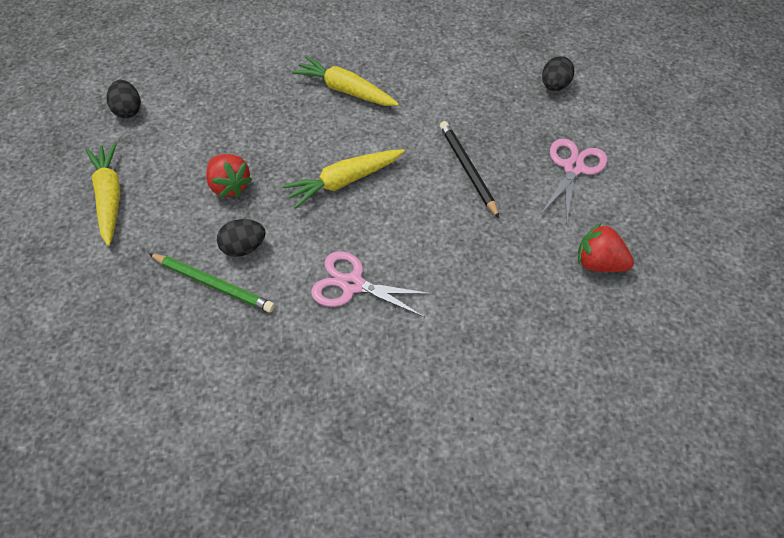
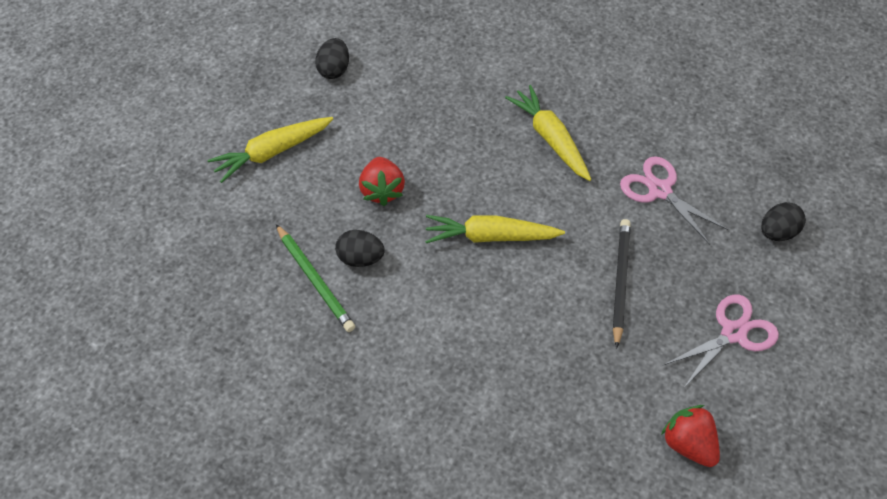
camera: 30 degrees right, 0 degrees up
(109, 197) = (272, 152): yellow carrot -> yellow carrot turned 135 degrees counterclockwise
(352, 284) = (436, 343): pink scissors -> pink scissors (660, 190)

